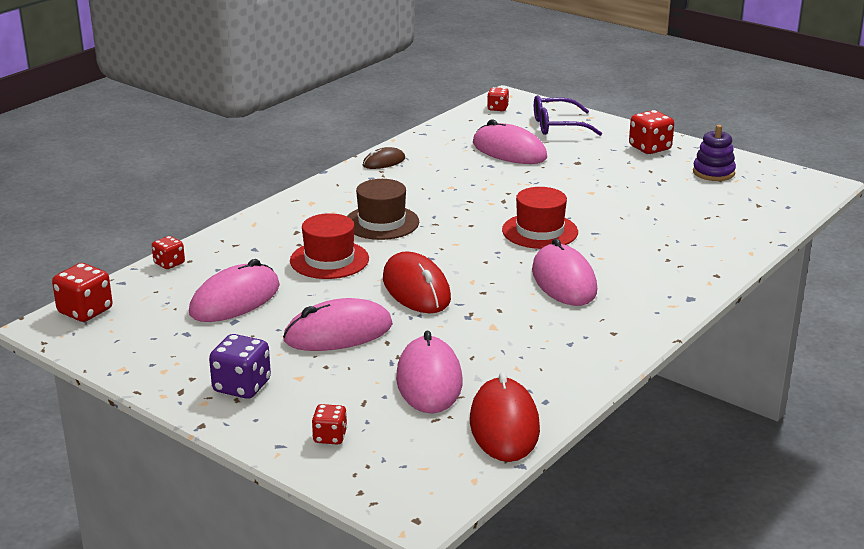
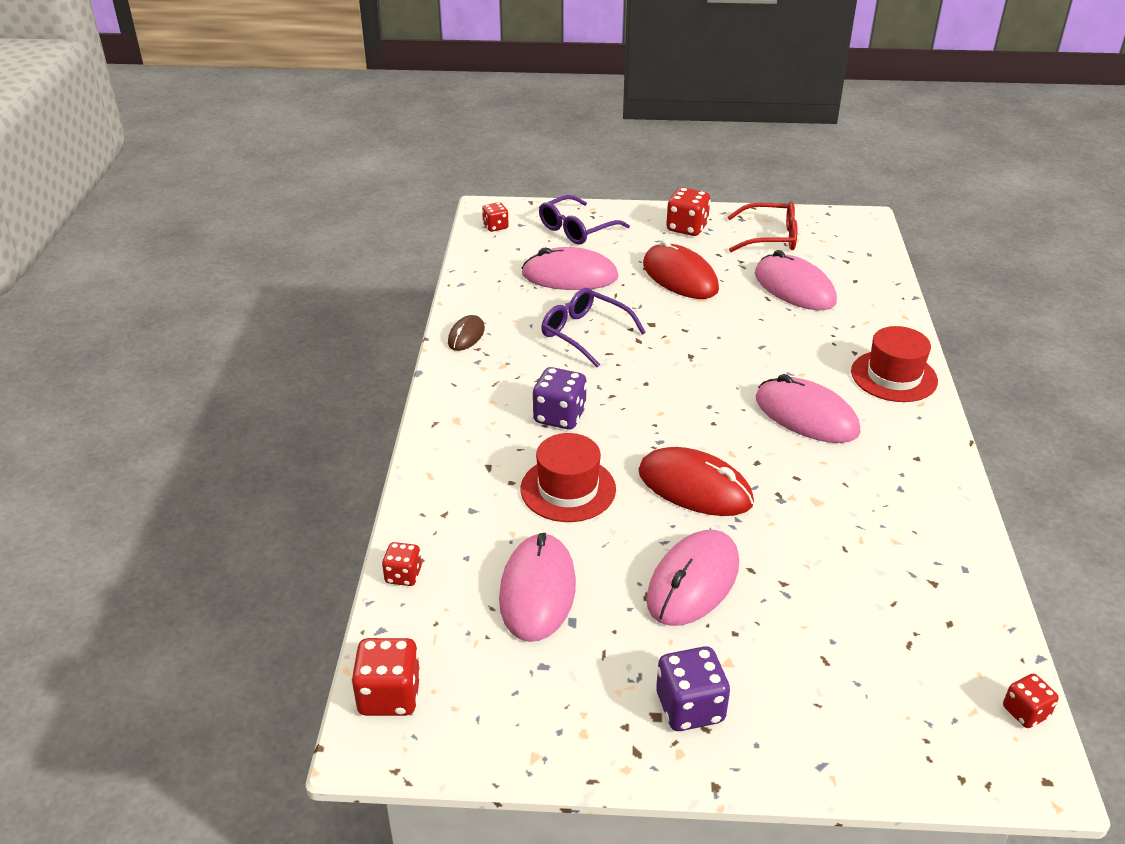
camera: 35 degrees left, 10 degrees up
(330, 437) = (851, 724): red dice -> red dice (1025, 712)
(381, 222) = (559, 416): brown hat -> purple dice
(429, 380) = (845, 598): pink mouse -> pink mouse (794, 288)
(469, 185) = (584, 333): none -> purple glasses
(504, 425) = (970, 617): red mouse -> red mouse (680, 277)
(540, 231) = (715, 364): red hat -> red hat (894, 376)
(713, 172) = (770, 237): purple stacking toy -> red glasses

